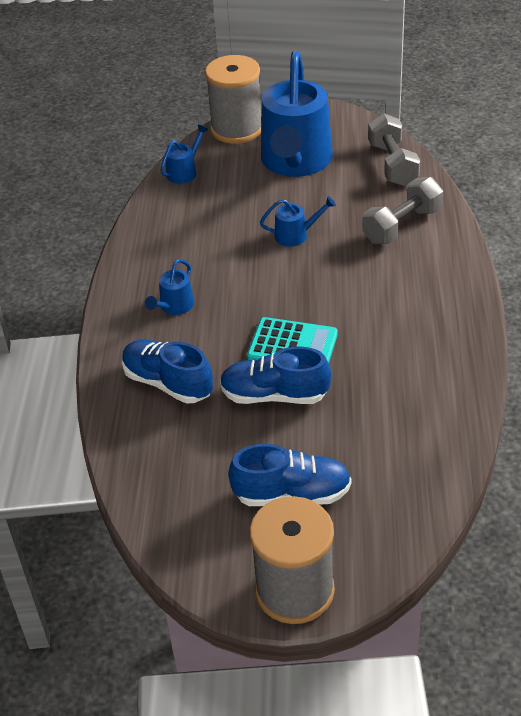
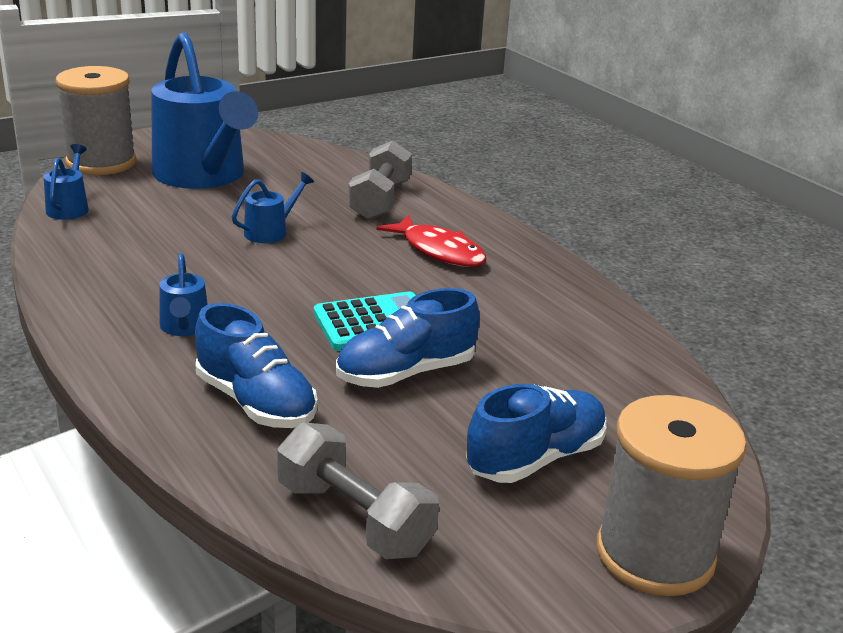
camera: 40 degrees left, 15 degrees down
(168, 383) = (256, 403): blue shoe -> blue shoe turned 135 degrees counterclockwise
(392, 164) = (315, 159): grey dumbbell -> grey dumbbell (354, 518)
(398, 292) = (439, 251): none -> red fish

